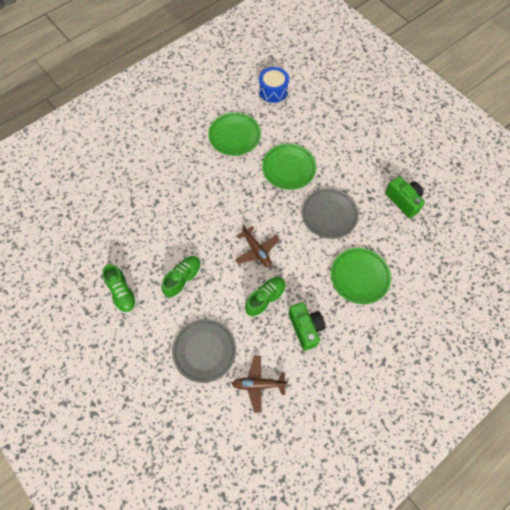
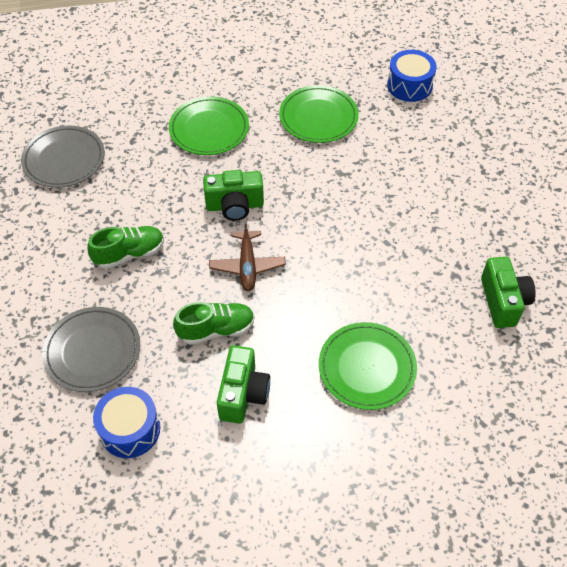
camera: 30 degrees right, 10 degrees down
(122, 293) = (46, 234): green shoe -> none
(224, 217) = (234, 206): none -> green camera
(258, 384) = (130, 429): brown plane -> blue drum
(288, 168) = (363, 186): green plate -> green plate (209, 129)
(329, 214) = (379, 268): grey plate -> grey plate (64, 159)

